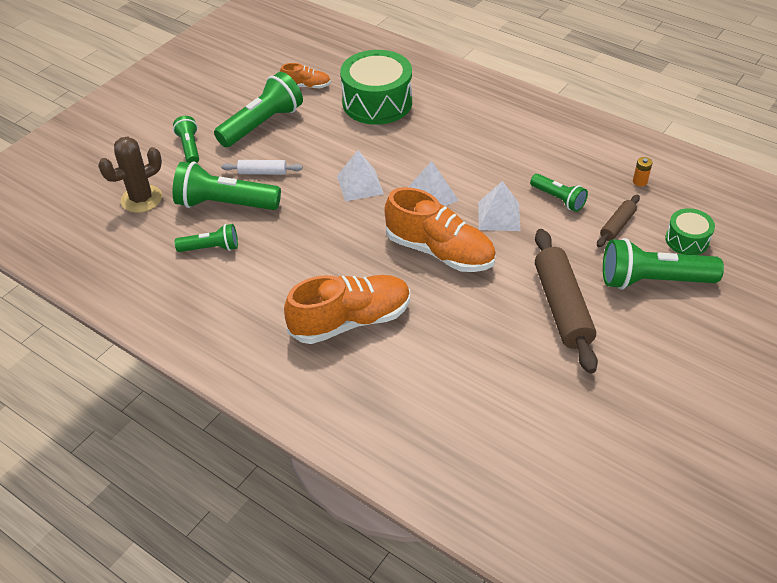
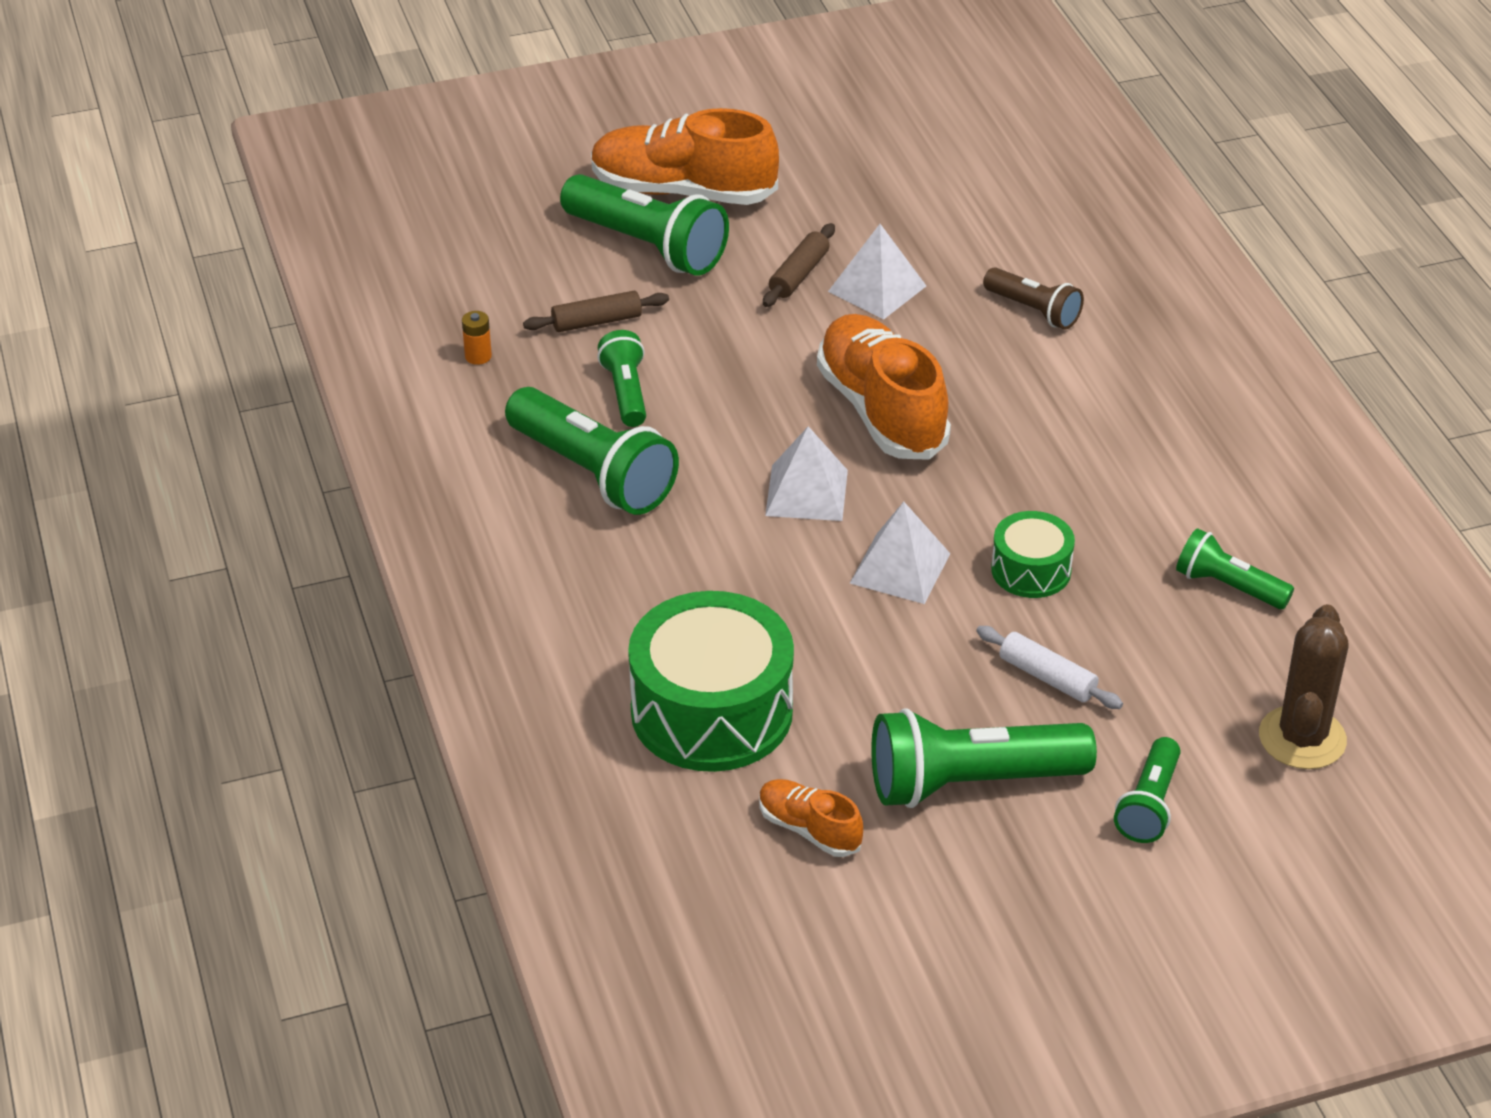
camera: 145 degrees left, 5 degrees down
(141, 199) = (1302, 738): brown cactus -> brown cactus turned 75 degrees counterclockwise
(225, 204) = (1155, 650): green flashlight -> green flashlight (593, 473)
(350, 321) = (1092, 388): orange shoe -> orange shoe (683, 191)
(422, 355) = (1033, 310): none -> brown flashlight
(499, 216) = (741, 413): white pyramid -> white pyramid (877, 288)
(562, 307) = (799, 274): brown rolling pin -> brown rolling pin, size x0.51
(687, 240) = (535, 263): green drum -> green drum (1031, 570)

